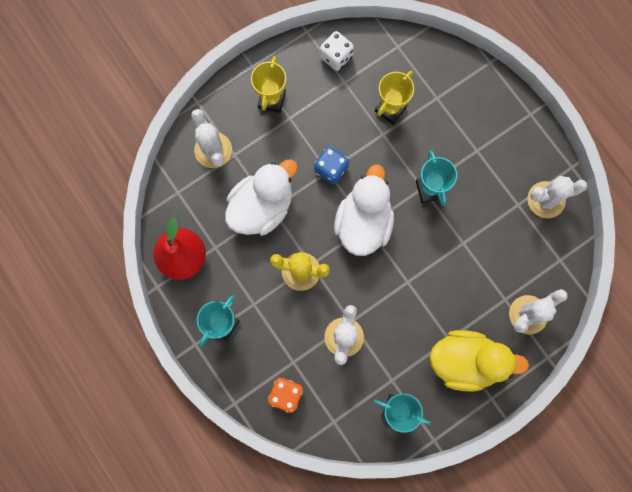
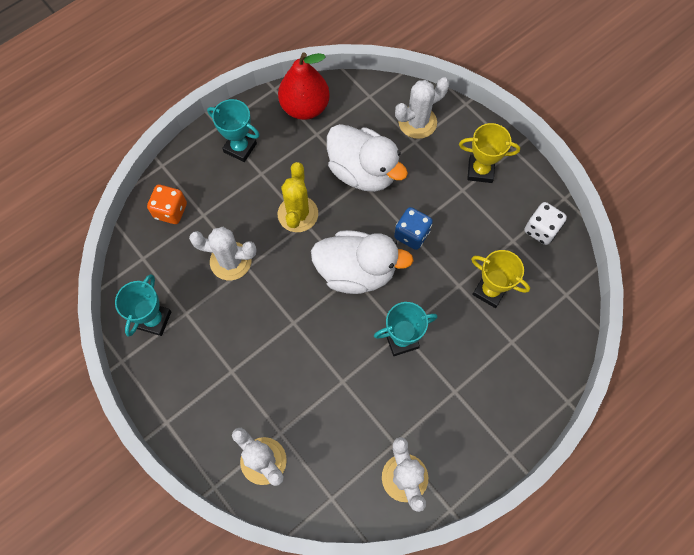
camera: 85 degrees right, 10 degrees down
(465, 361) = (207, 390): yellow duck -> none

